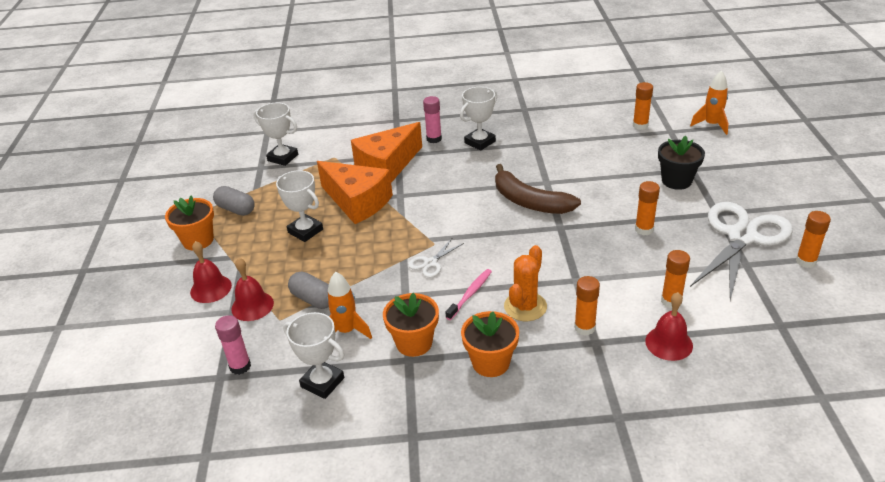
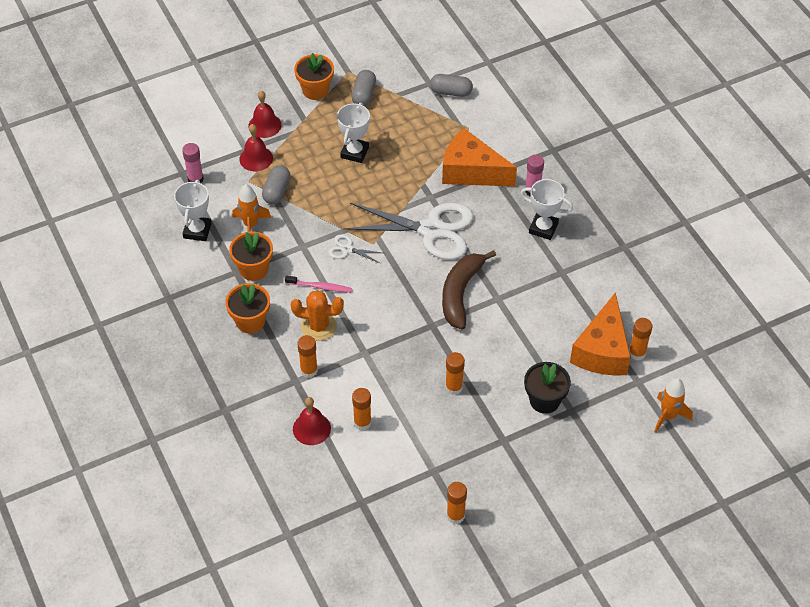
camera: 65 degrees right, 15 degrees up
(283, 158) = (451, 92): white trophy -> grey capsule
(357, 202) = (408, 171): orange cheese -> orange cheese (602, 350)
(742, 237) = (473, 463): white scissors -> white scissors (431, 230)

